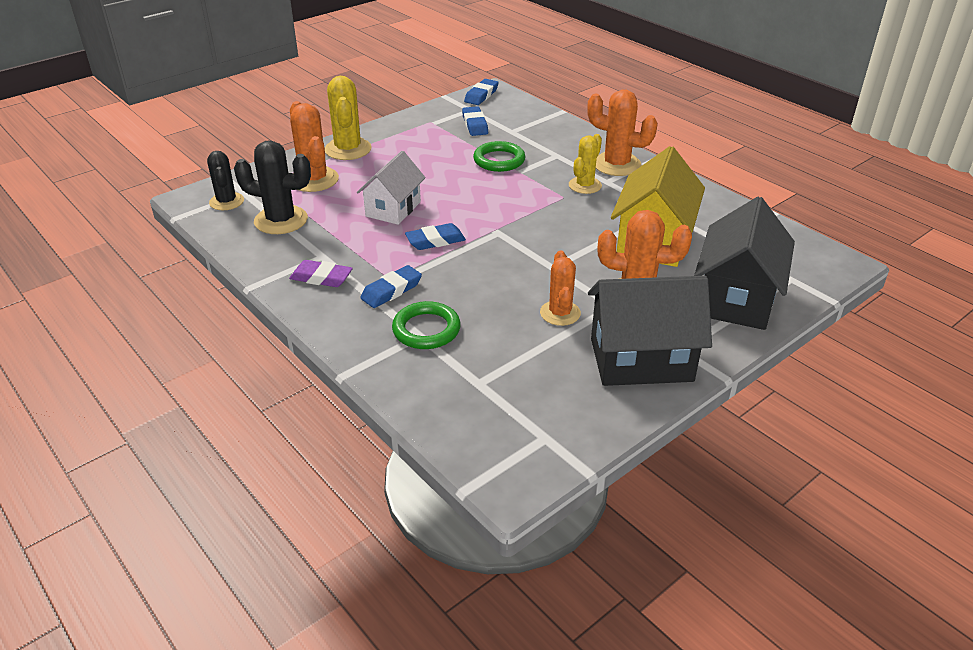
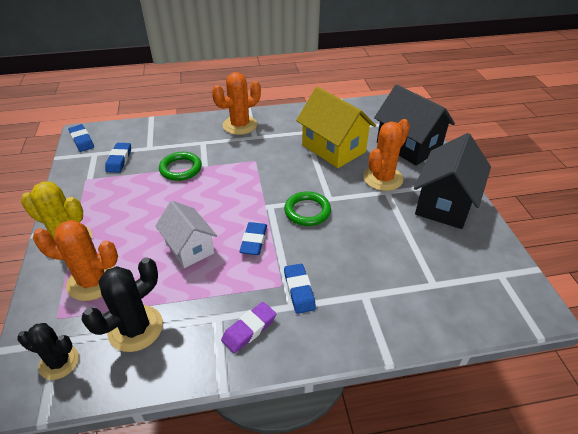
camera: 60 degrees left, 5 degrees up
(426, 329) = (360, 289): green ring -> green ring (307, 211)
(475, 125) = (119, 160): blue eraser -> blue eraser turned 75 degrees clockwise
(560, 313) = (381, 216): orange cactus -> none
(585, 185) = (251, 147): yellow cactus -> none

